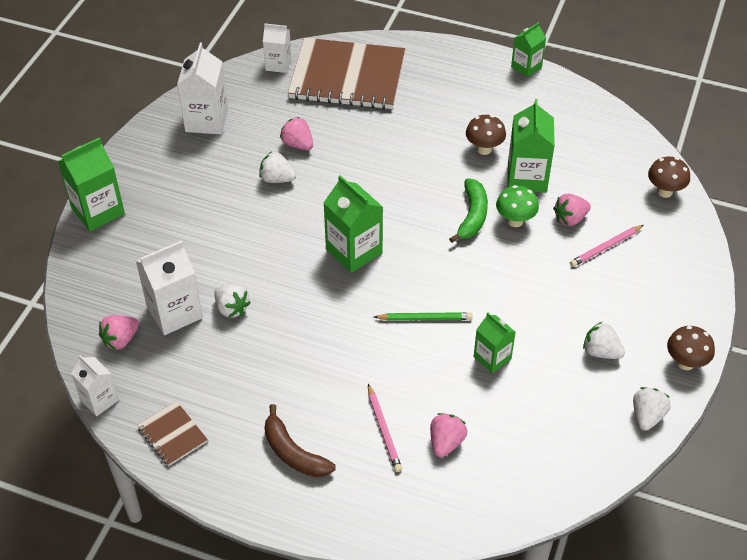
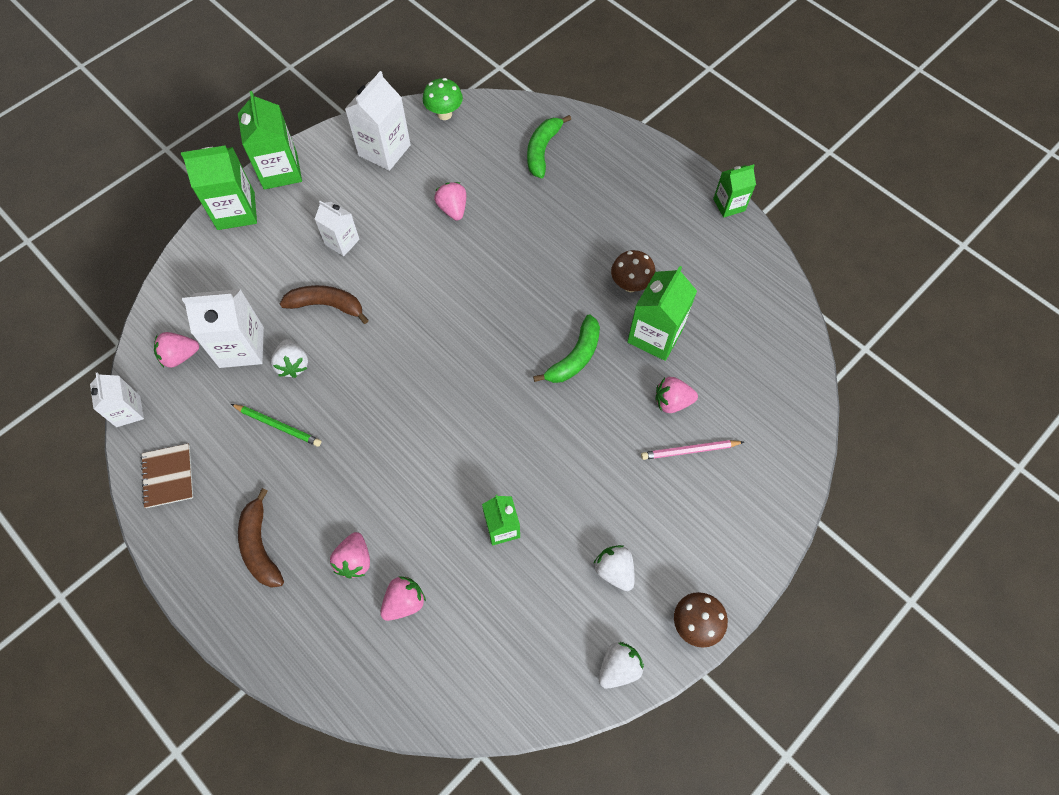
camera: 25 degrees right, 15 degrees up
(232, 253) = (327, 305): none -> brown banana
(277, 179) = (412, 240): white strawberry -> none
(278, 64) = (484, 112): white carton -> white carton (342, 242)
(347, 77) = (542, 150): brown notebook -> green banana
(354, 251) = (438, 349): green carton -> green carton (280, 171)
(383, 430) = (354, 560): pink pencil -> pink strawberry
(425, 318) = (463, 454): green pencil -> green pencil (278, 426)
(515, 221) = (614, 381): green mushroom -> green mushroom (444, 114)
(664, 191) = (791, 410): brown mushroom -> none

